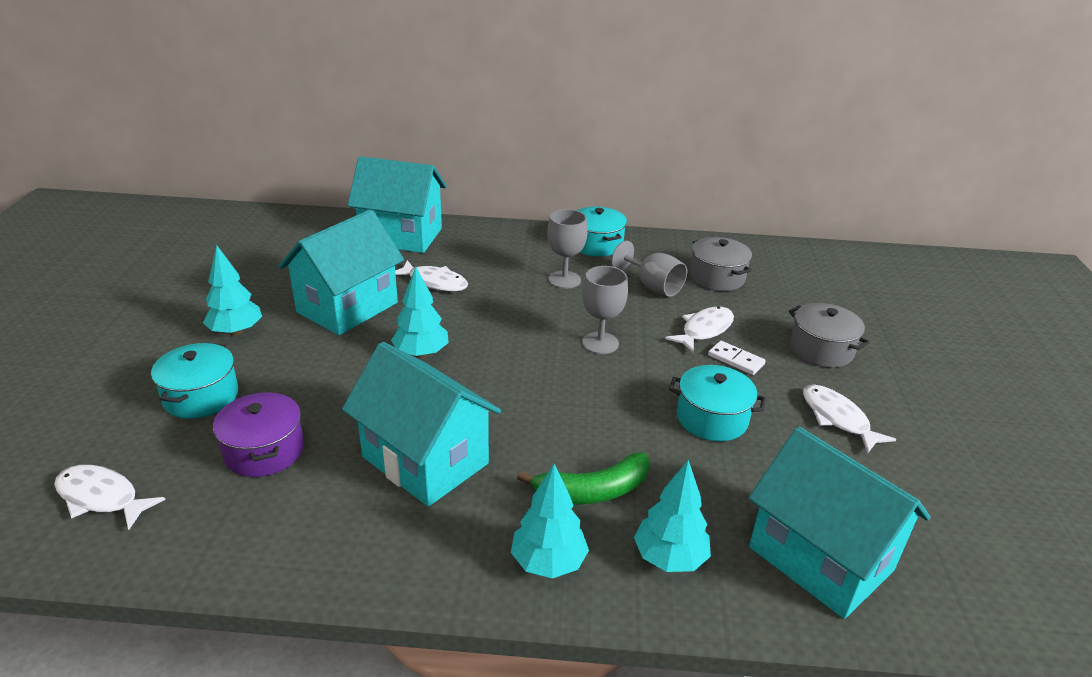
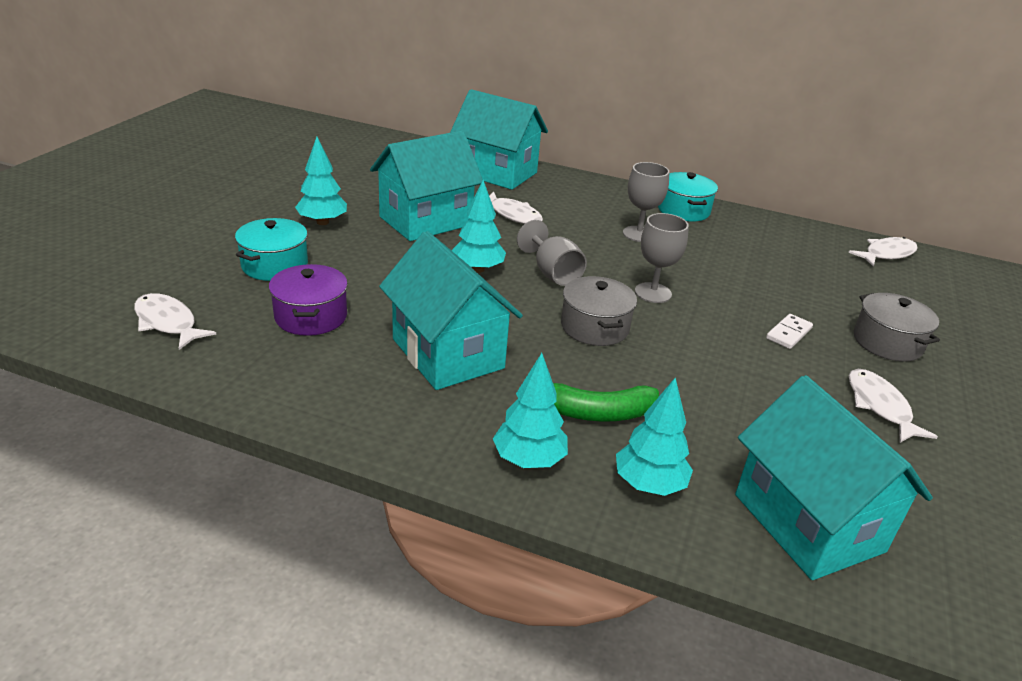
camera: 15 degrees right, 0 degrees up
(652, 286) = (726, 255): grey goblet -> grey goblet (552, 273)
(704, 330) = (765, 302): white fish -> white fish (886, 254)
(712, 418) = (742, 378): turquoise pot -> none
(717, 277) = (798, 259): grey pot -> grey pot (594, 327)
(736, 360) = (789, 333): white domino -> white domino turned 75 degrees clockwise

